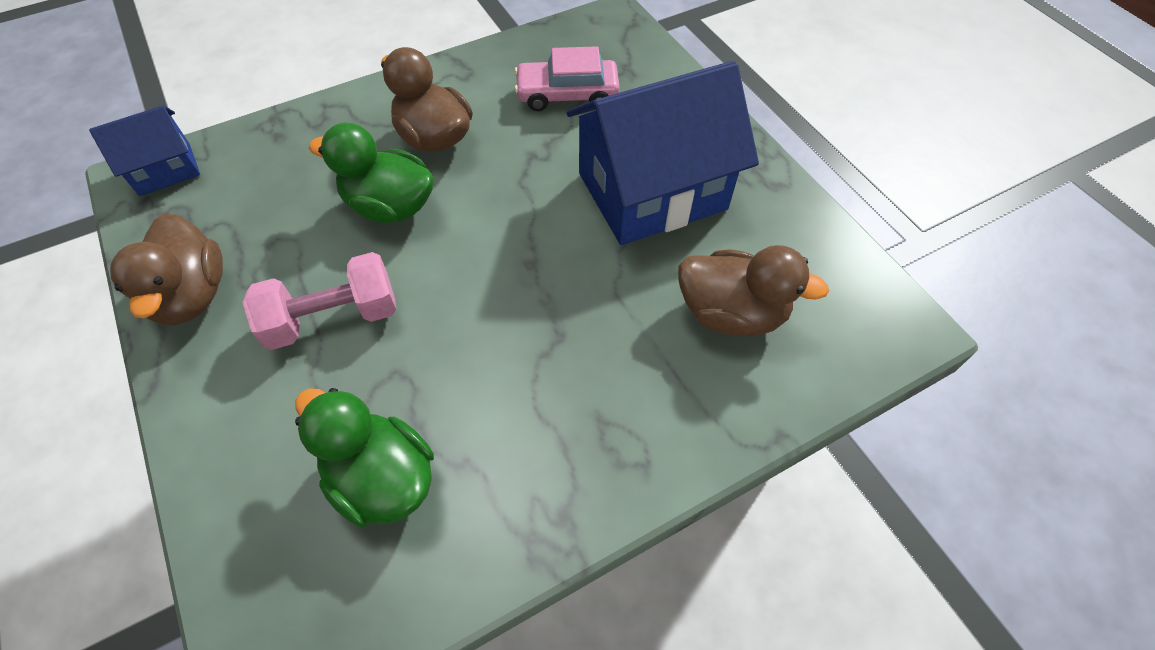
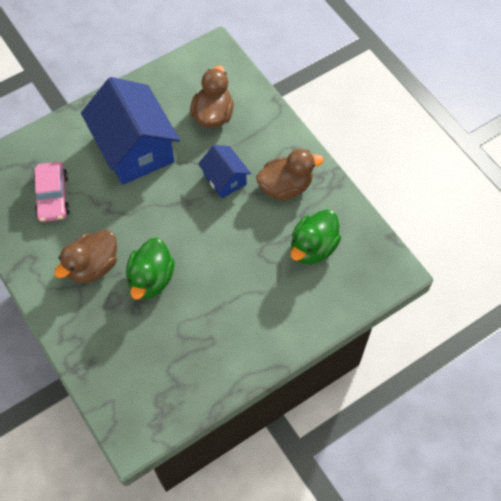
camera: 95 degrees left, 5 degrees up
(165, 169) = (124, 422): blue house -> blue house (225, 179)
(192, 295) = (221, 367): brown duck -> brown duck (285, 187)
(333, 318) = (230, 290): pink dumbbell -> none

